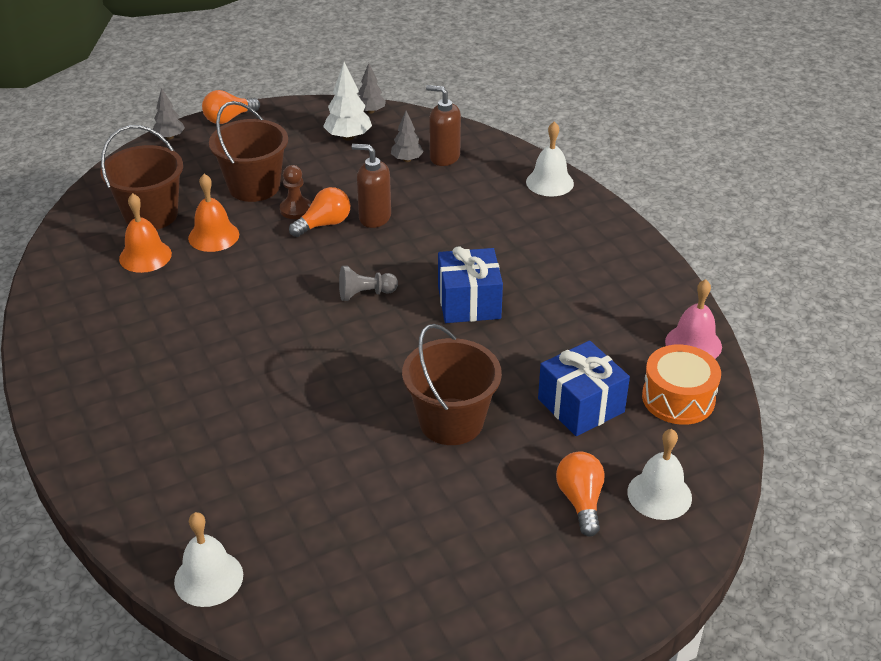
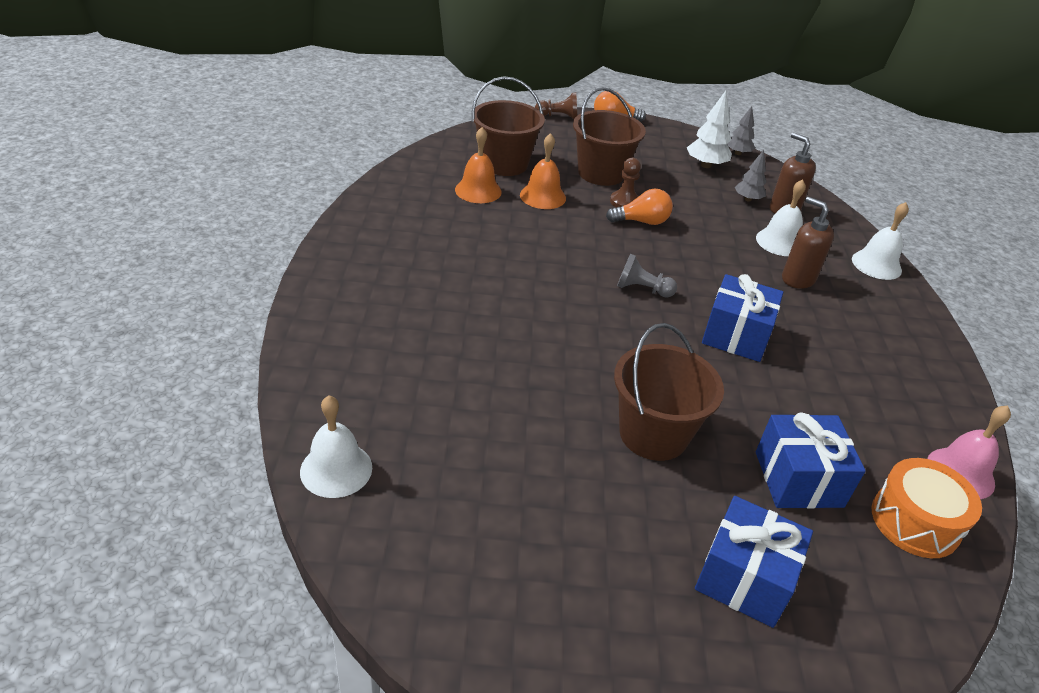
camera: 25 degrees right, 0 degrees up
(170, 137) = (558, 117): grey tree -> brown pawn
(374, 217) = (689, 233): brown soap dispenser -> brown soap dispenser (797, 279)
(580, 501) = (744, 578): orange light bulb -> blue gift
(659, 494) = (840, 616): white bell -> white bell (780, 242)

